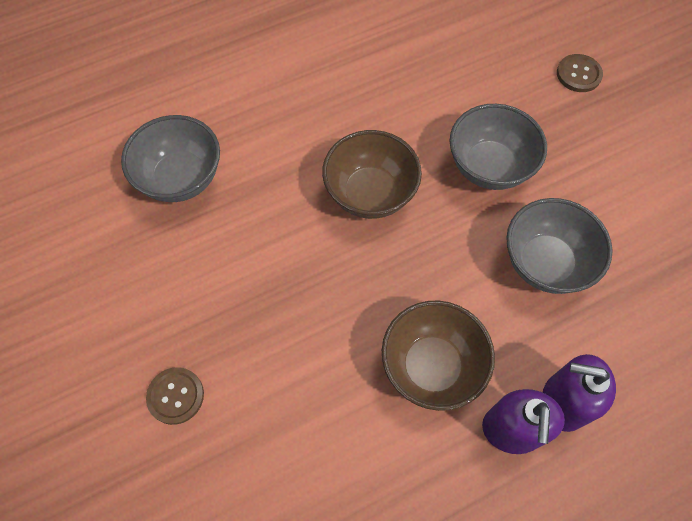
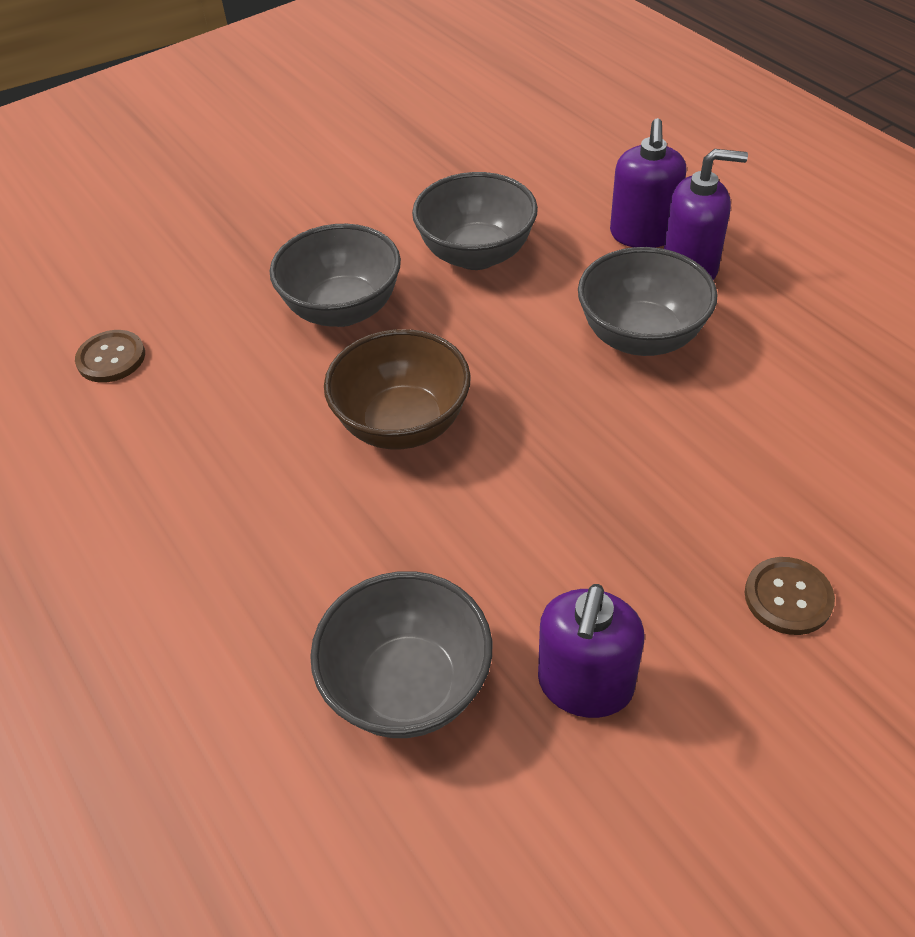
camera: 95 degrees left, 15 degrees down
(154, 264) = (585, 685): none -> purple soap dispenser
(431, 366) = (641, 337): brown bowl -> grey bowl
(578, 74) = (186, 239): brown button -> brown button (111, 358)

